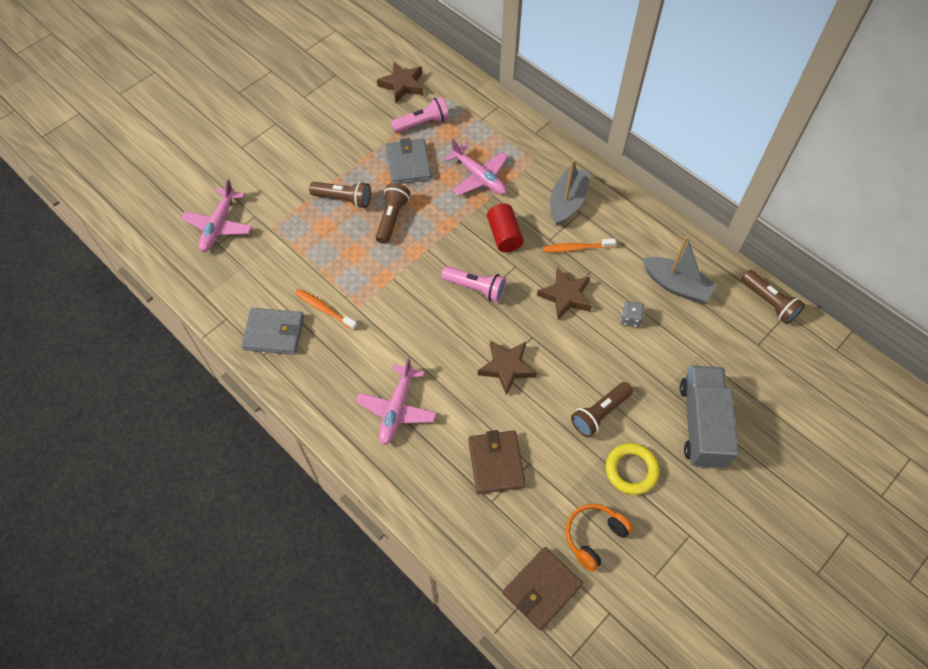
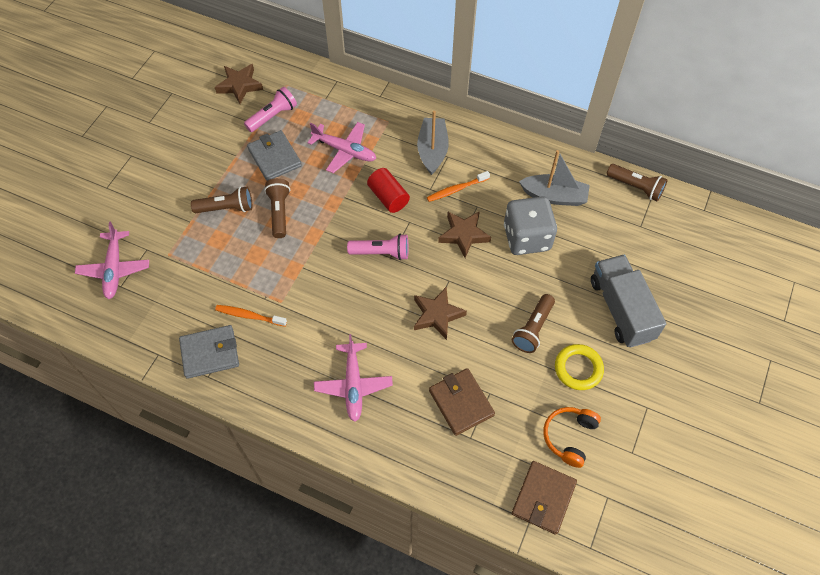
camera: 20 degrees left, 0 degrees up
(630, 319) = (526, 237): grey dice -> grey dice, size x2.39

